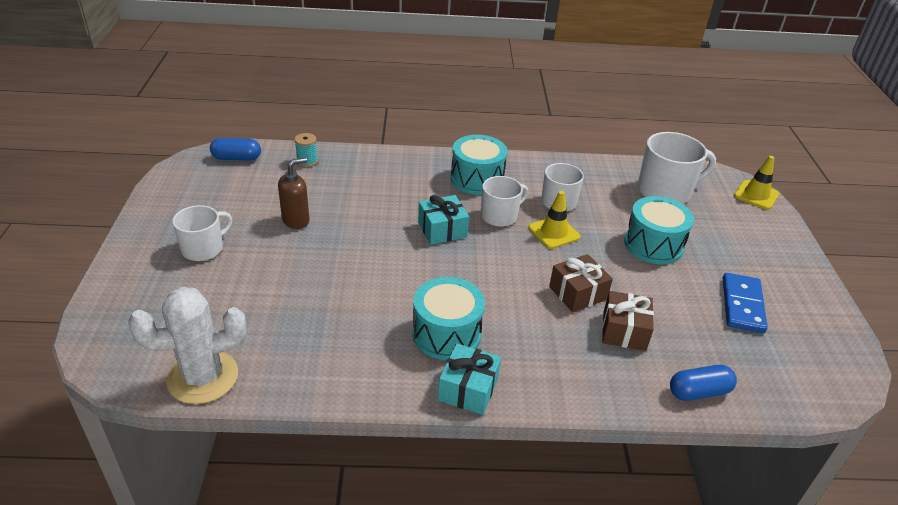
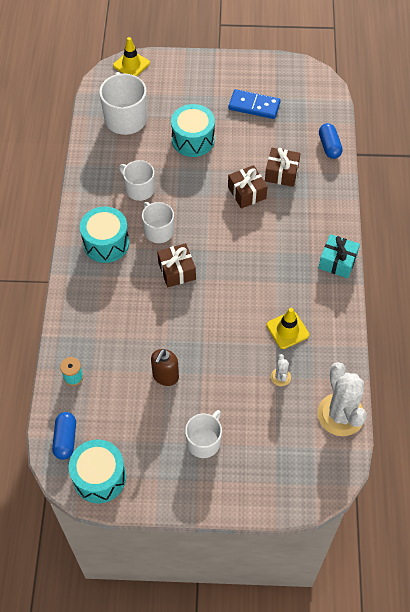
camera: 85 degrees left, 20 degrees up
(204, 248) = (204, 441): white mug -> white mug turned 75 degrees clockwise
(276, 317) = (280, 377): none -> white cactus
(296, 220) = (165, 376): brown soap dispenser -> brown soap dispenser turned 120 degrees counterclockwise
(442, 230) = (177, 271): turquoise gift -> brown gift
(446, 334) = (290, 272): turquoise drum -> turquoise drum (99, 477)
(554, 232) = (179, 198): yellow traffic cone -> yellow traffic cone (287, 330)

